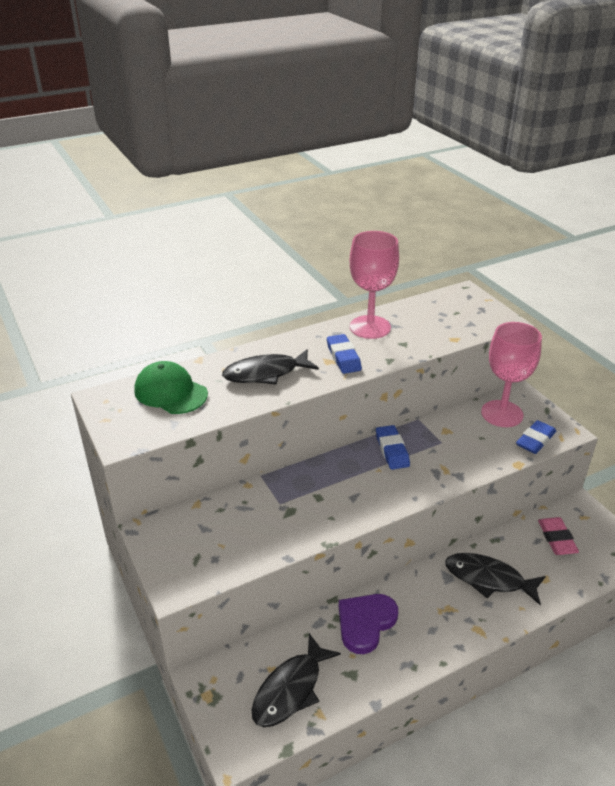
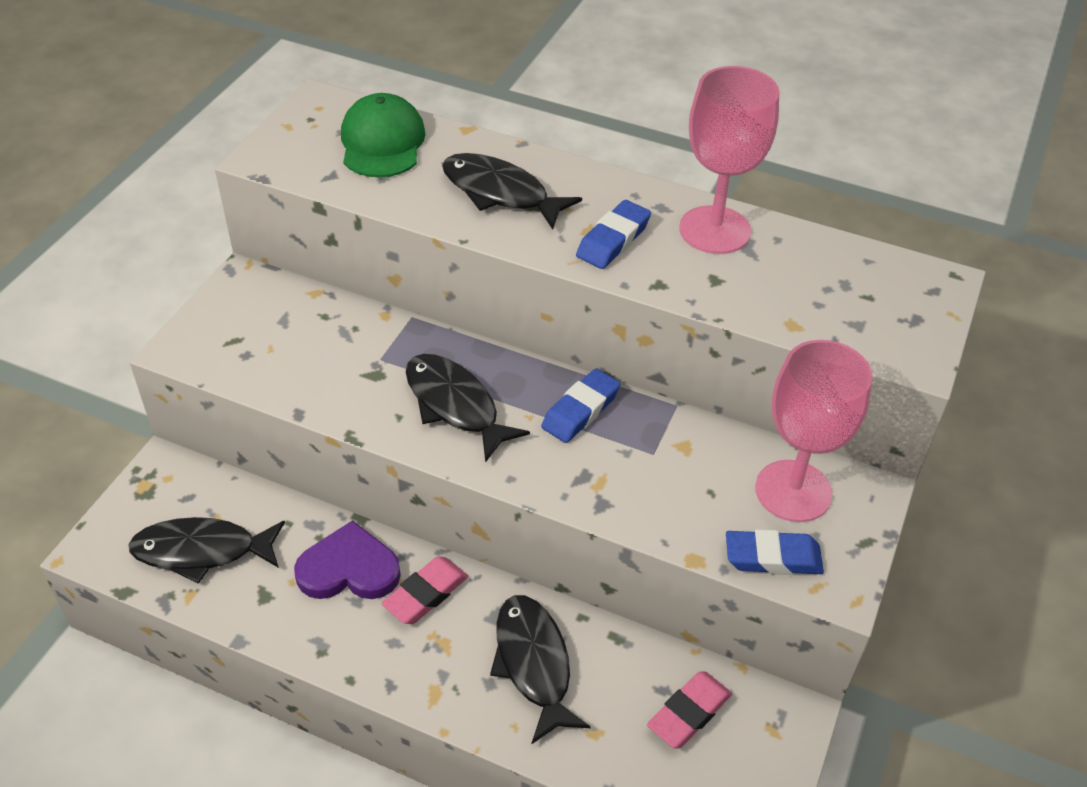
camera: 50 degrees right, 10 degrees up
(345, 492) = (455, 405): none -> black fish
(410, 598) = (426, 594): none -> pink eraser

